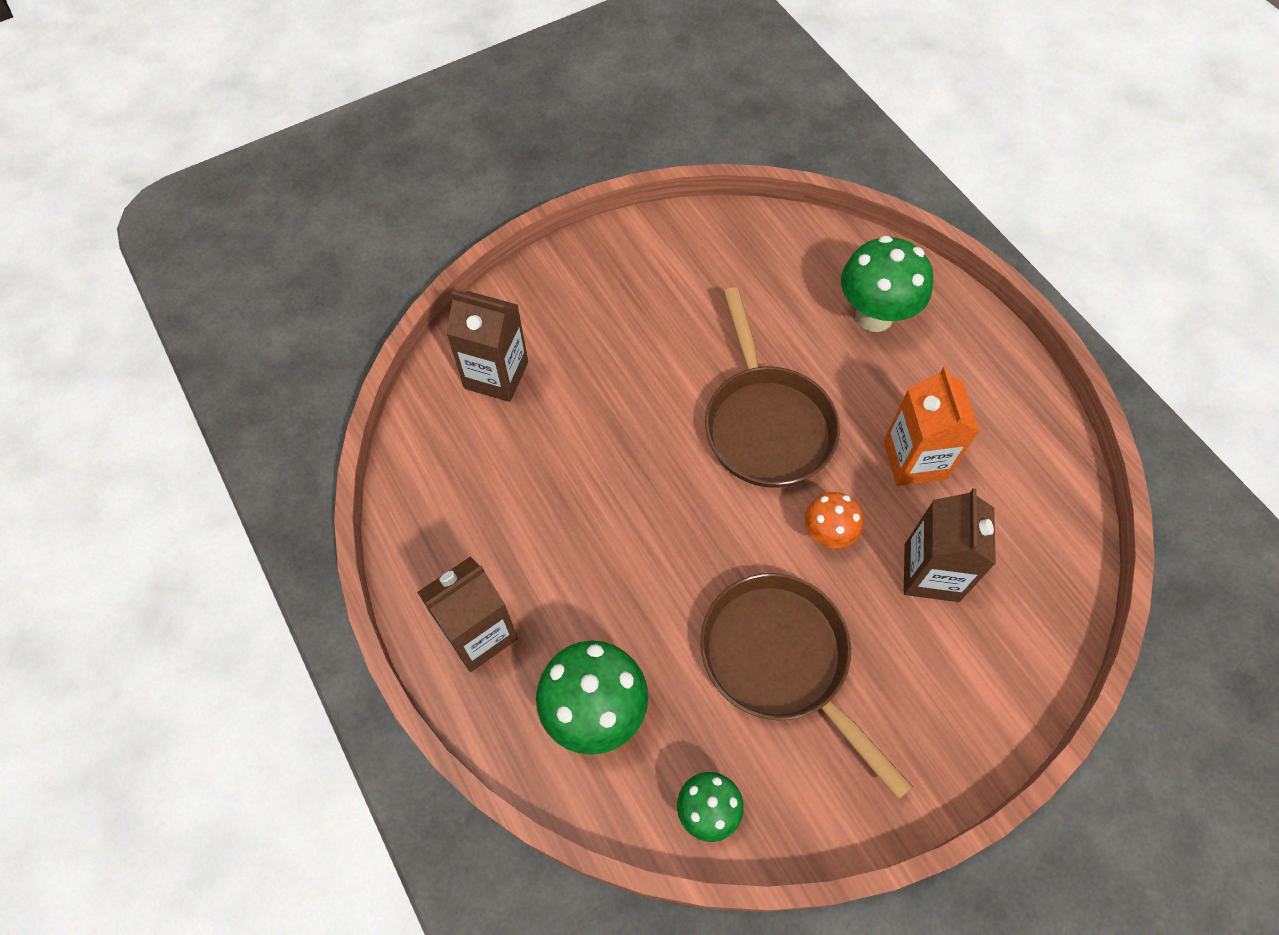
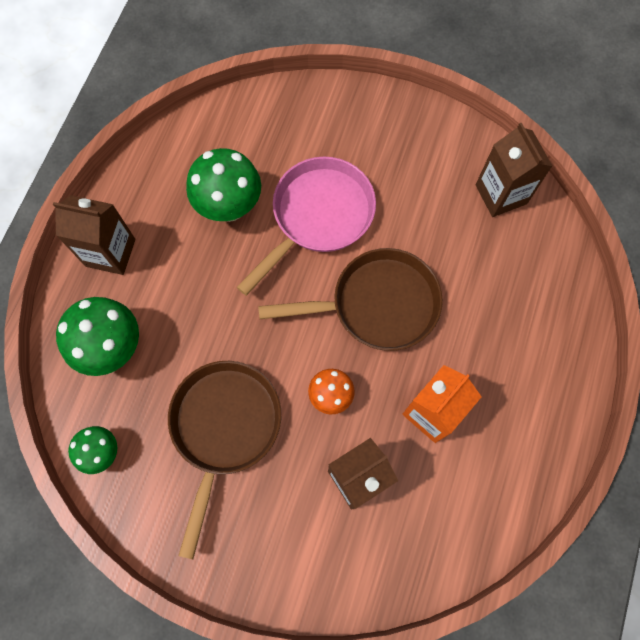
camera: 50 degrees right, 10 degrees up
(496, 375) = (275, 131): brown carton -> brown carton (501, 194)
(626, 406) = (318, 216): none -> pink pan
(766, 424) = (377, 304): brown pan -> brown pan turned 135 degrees counterclockwise
(874, 316) = (521, 311): green mushroom -> green mushroom (229, 207)

